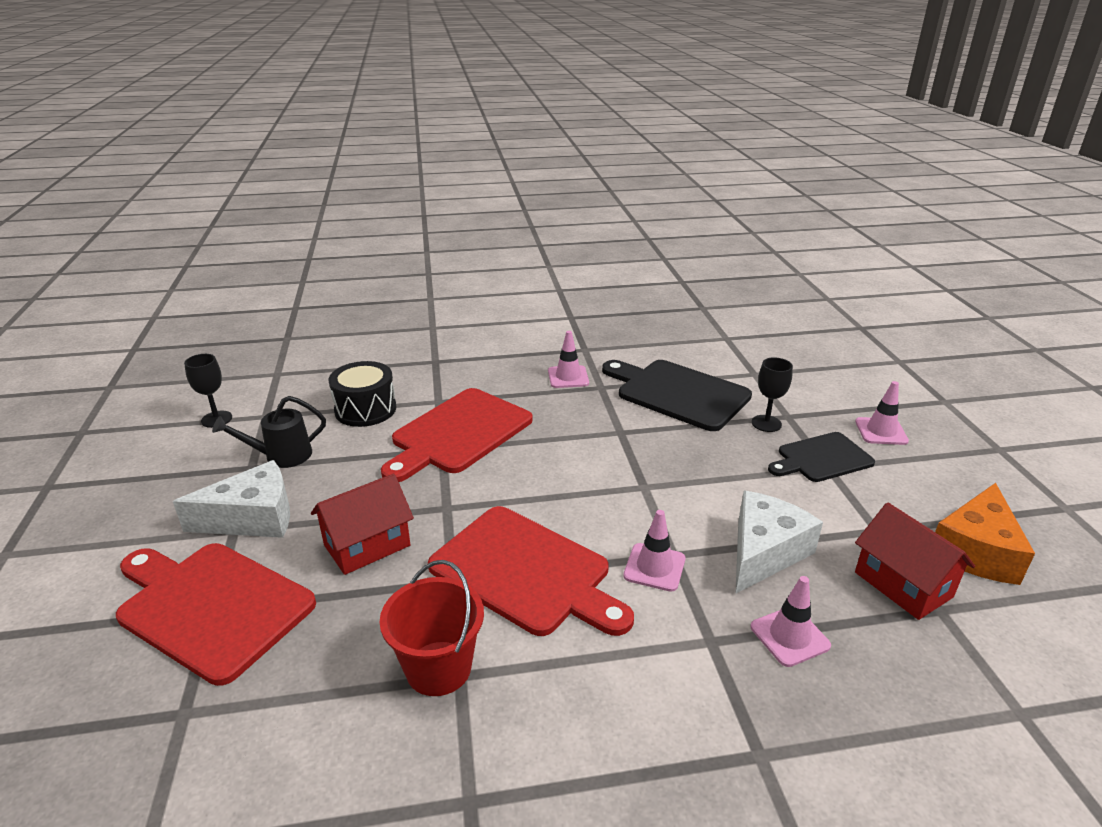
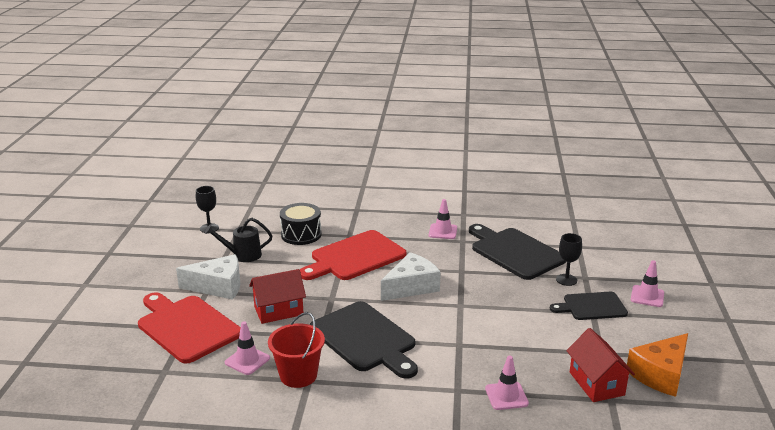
camera: 15 degrees right, 5 degrees down
(525, 572) = (365, 339): red cutting board -> black cutting board
(654, 567) = (443, 349): pink traffic cone -> pink traffic cone (247, 360)
(764, 552) = (517, 352): white cheese -> white cheese (411, 287)

